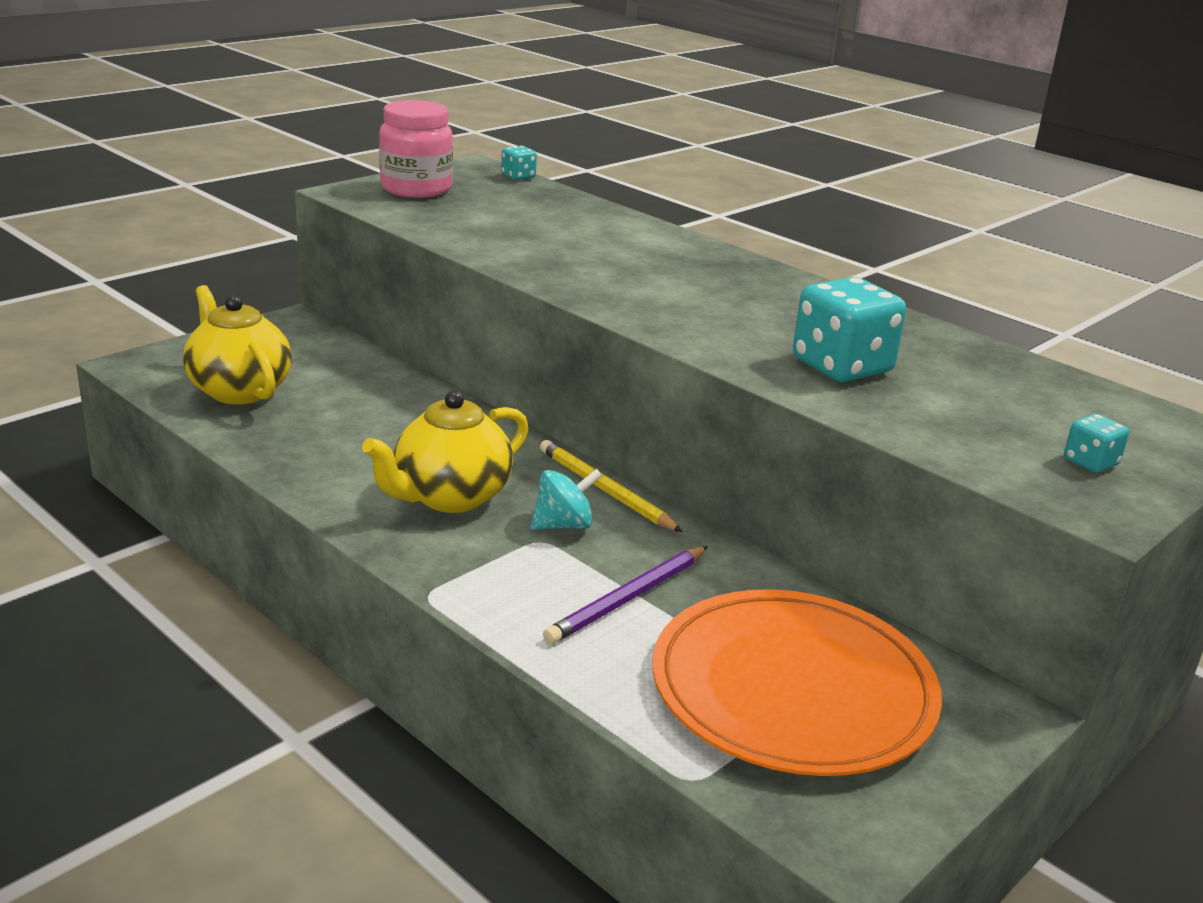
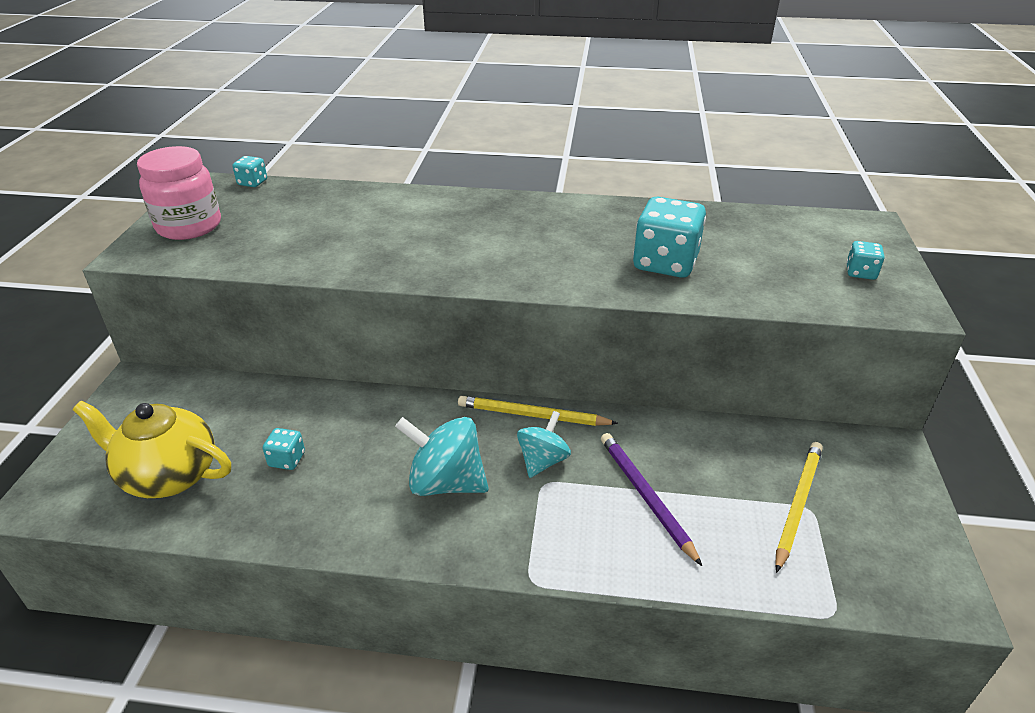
camera: 35 degrees left, 10 degrees up
(339, 420) = (287, 459): none -> turquoise dice
(450, 497) = (446, 482): yellow teapot -> turquoise spinning top
(628, 598) = (645, 496): purple pencil -> purple pencil turned 150 degrees clockwise
(793, 688) = (797, 504): orange plate -> yellow pencil

